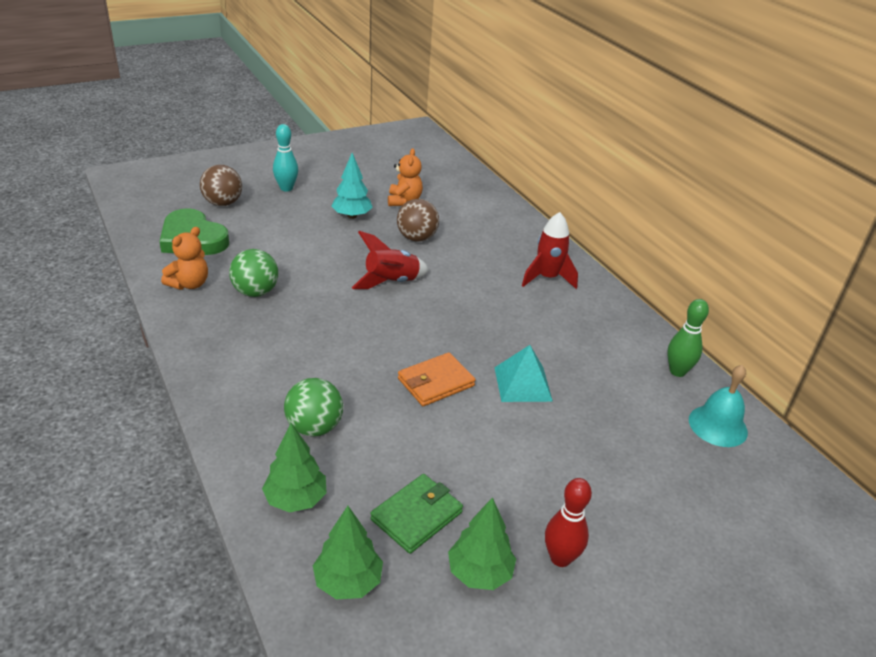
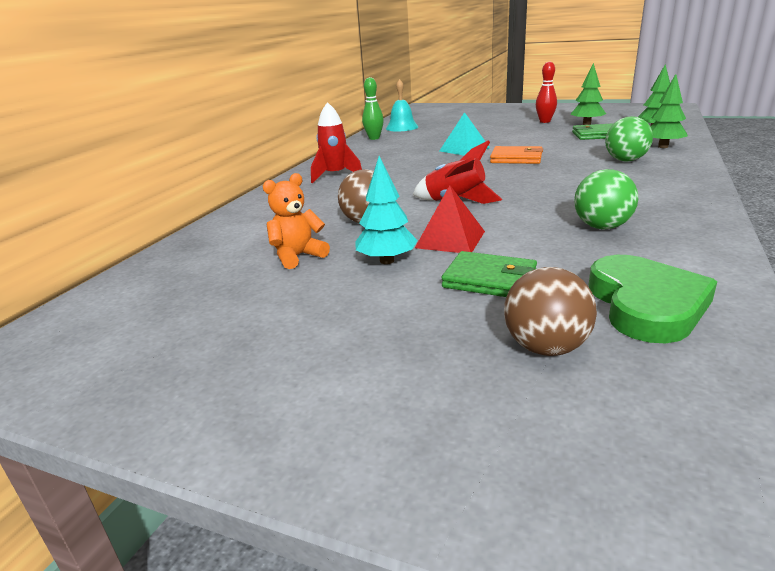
camera: 125 degrees left, 10 degrees down
(189, 284) = (682, 253): orange teddy bear -> none
(282, 225) = (489, 280): none -> green wallet
(286, 188) = (405, 333): turquoise bowling pin -> none
(340, 243) = (450, 239): none -> red pyramid

